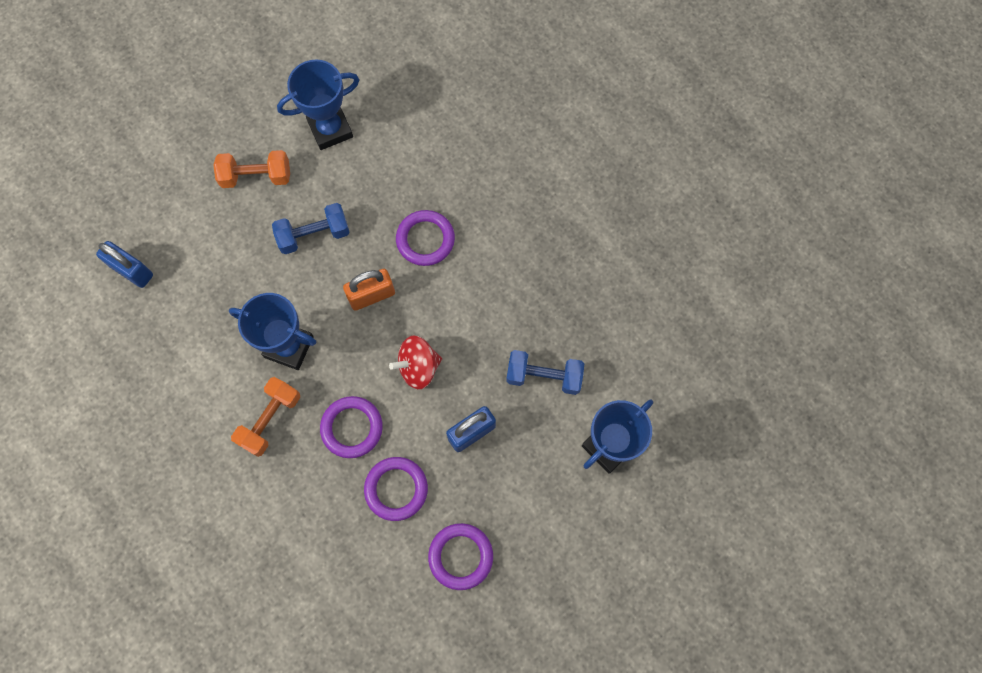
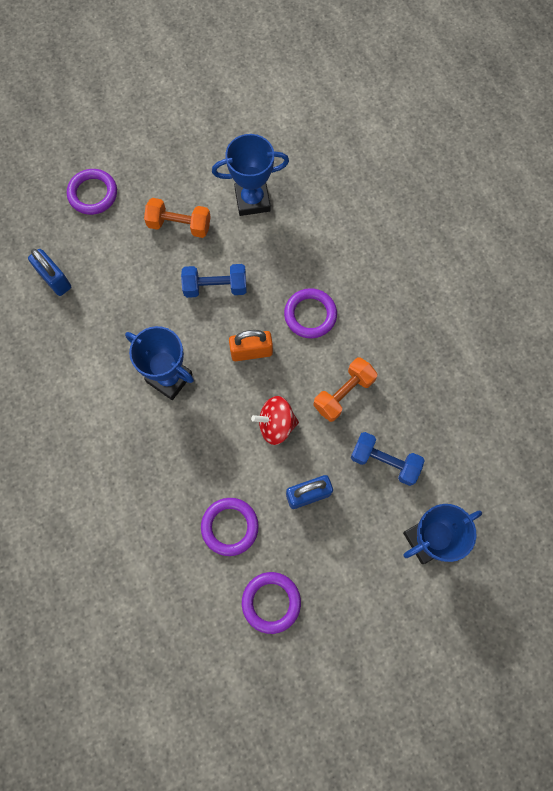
camera: 15 degrees right, 0 degrees up
(270, 420) = (137, 437): orange dumbbell -> orange dumbbell (343, 393)
(352, 428) = (205, 462): purple ring -> purple ring (93, 194)

